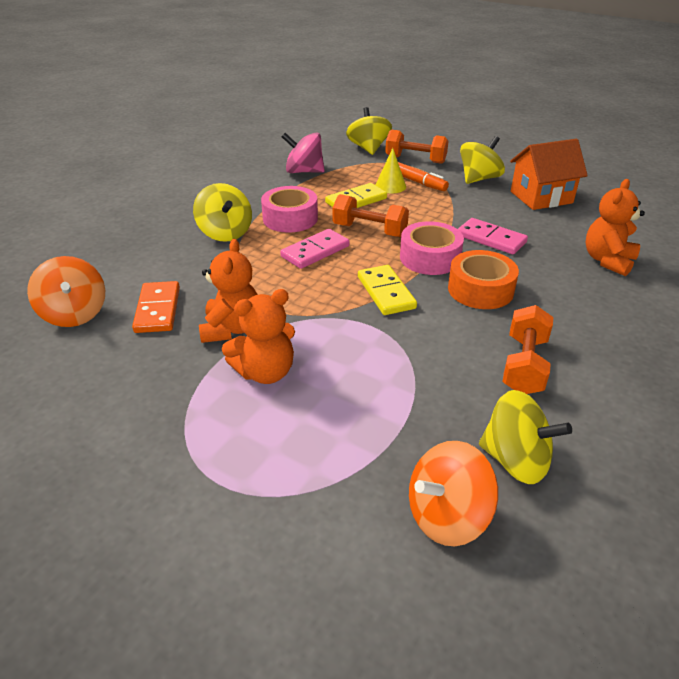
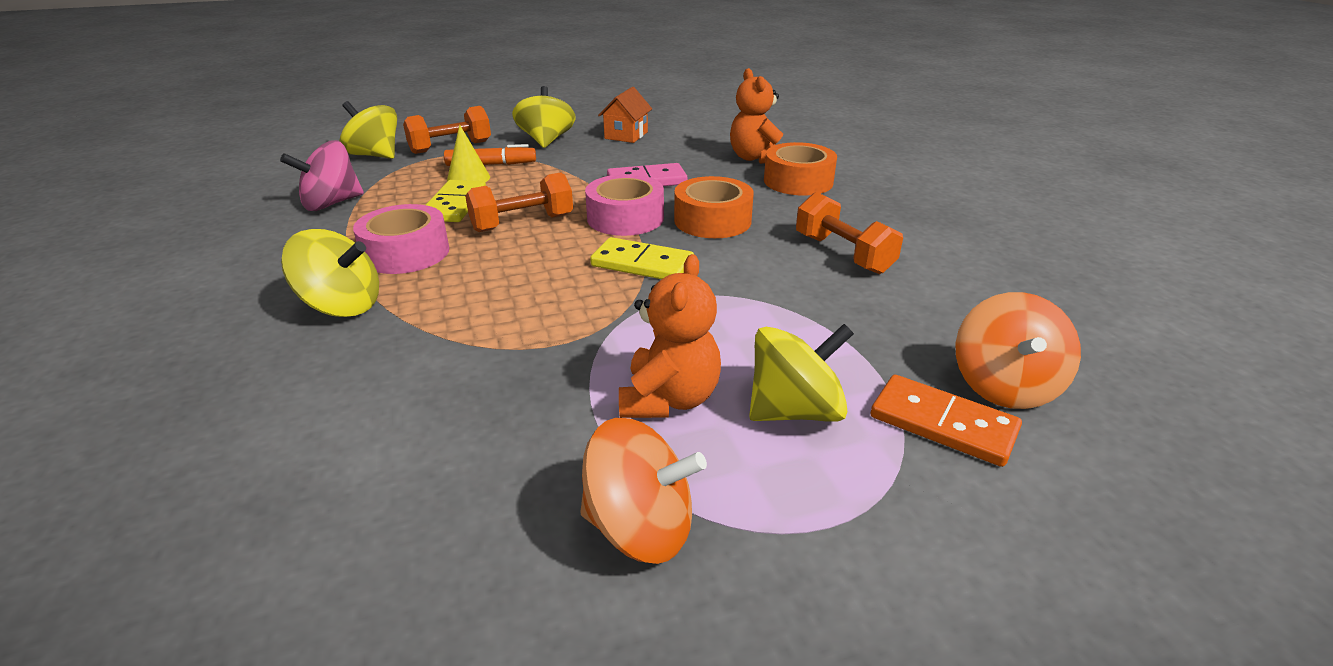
camera: 50 degrees left, 5 degrees down
(75, 314) = (271, 527): orange spinning top -> orange spinning top (640, 527)
(158, 309) = (409, 433): orange domino -> orange domino (943, 424)
(231, 329) = (550, 388): orange teddy bear -> none
(315, 251) = (500, 267): pink domino -> none
(515, 460) = (960, 317): yellow spinning top -> yellow spinning top (795, 410)
(541, 197) = (626, 135): orange house -> orange house, size x0.66
(604, 296) = (798, 181): none -> orange tape

